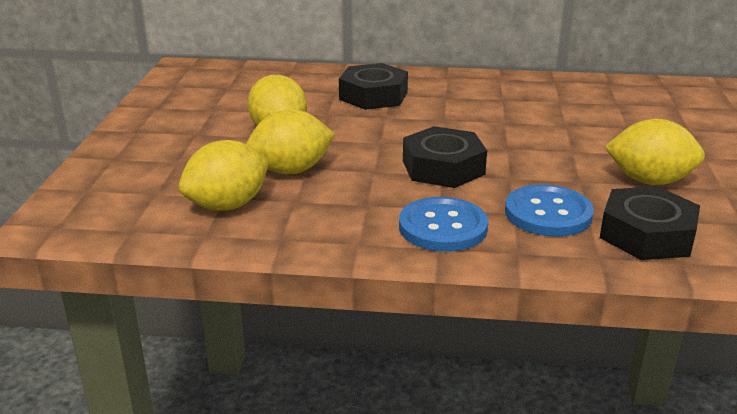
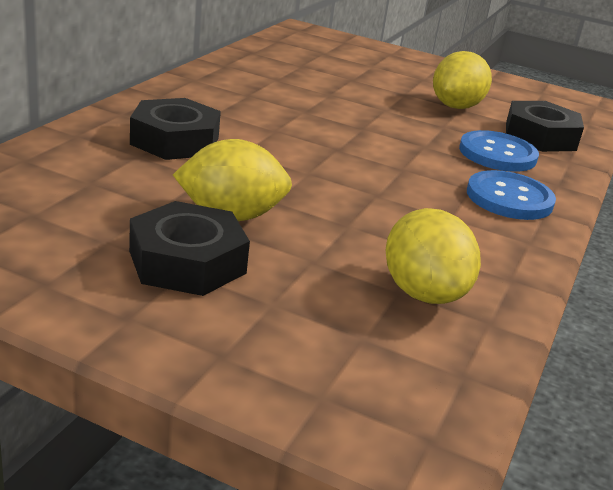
camera: 75 degrees left, 0 degrees up
(291, 170) = (351, 235): yellow lemon -> none
(443, 167) = (389, 163): black nut -> black nut (187, 262)

